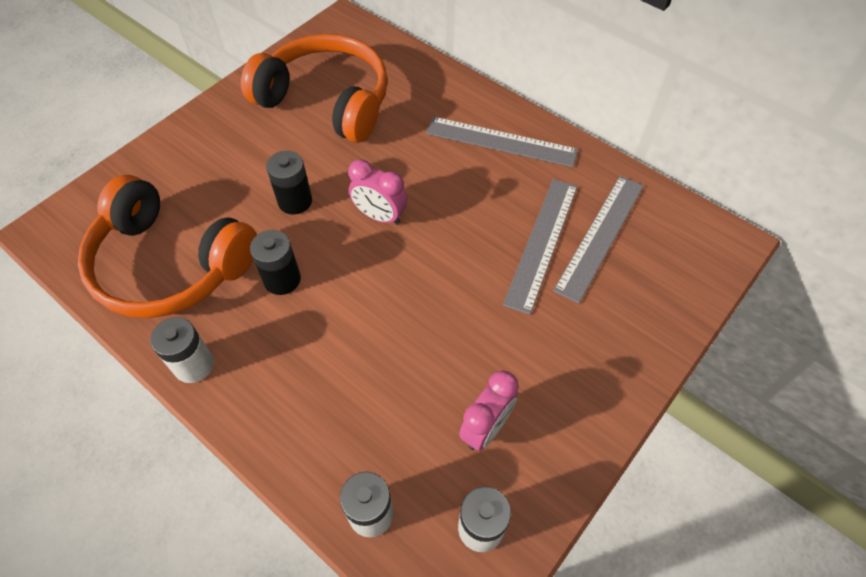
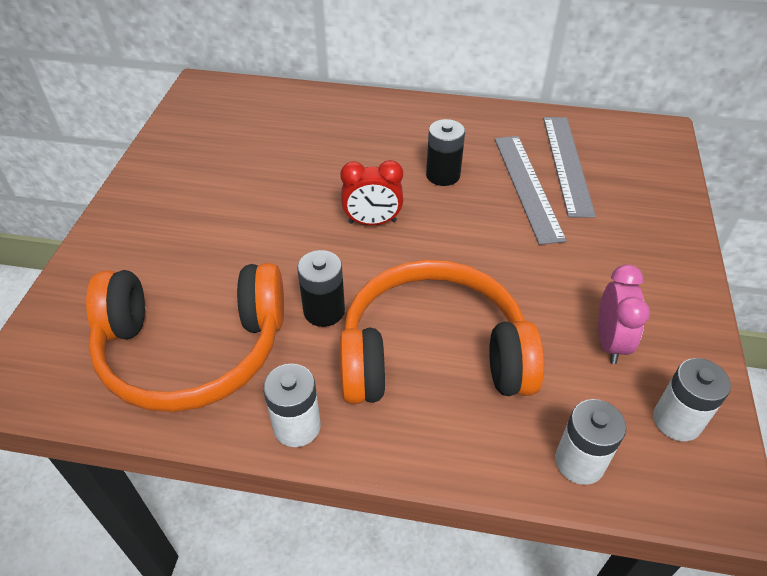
camera: 30 degrees left, 10 degrees down
(295, 201) = (280, 242): black battery -> black battery (443, 175)
(326, 101) = (241, 152): orange headphones -> orange headphones (433, 354)
(380, 216) = (372, 222): pink clock -> red clock
(501, 141) = (427, 127): grey ruler -> none

